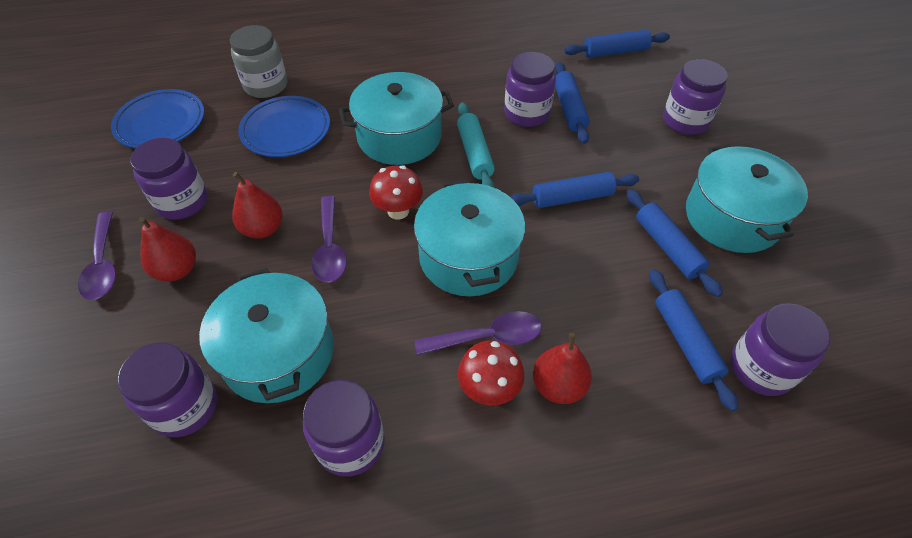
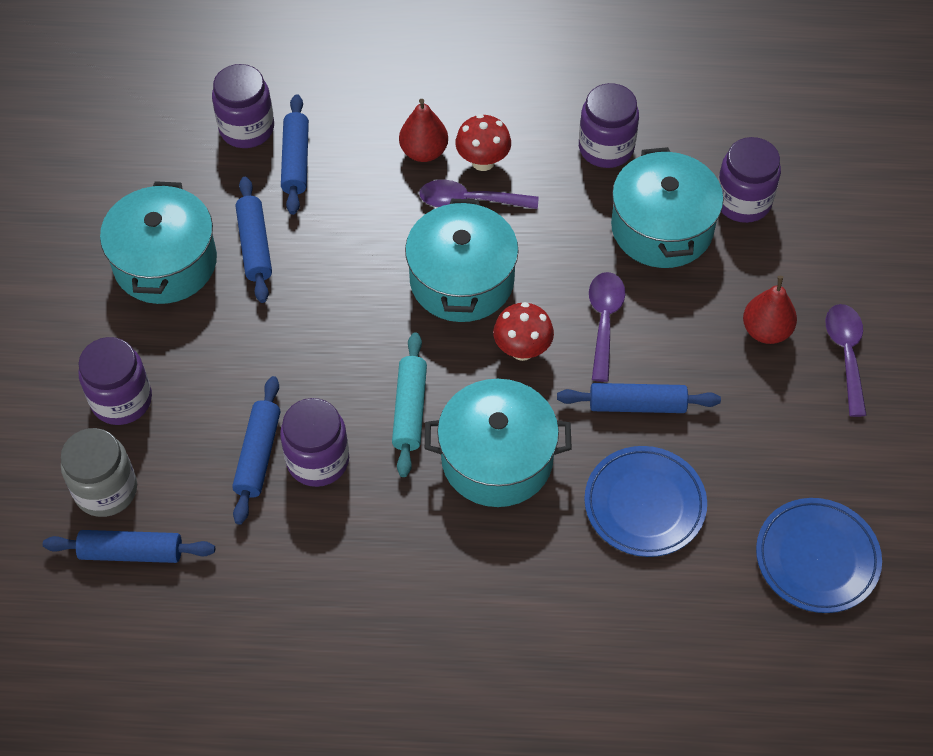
camera: 165 degrees left, 5 degrees up
(182, 202) = (771, 417): purple jar -> none
(263, 229) = (676, 360): red pear -> none
(266, 85) = (671, 602): grey jar -> grey jar (106, 490)
(572, 197) = (322, 323): blue rolling pin -> blue rolling pin (637, 405)

